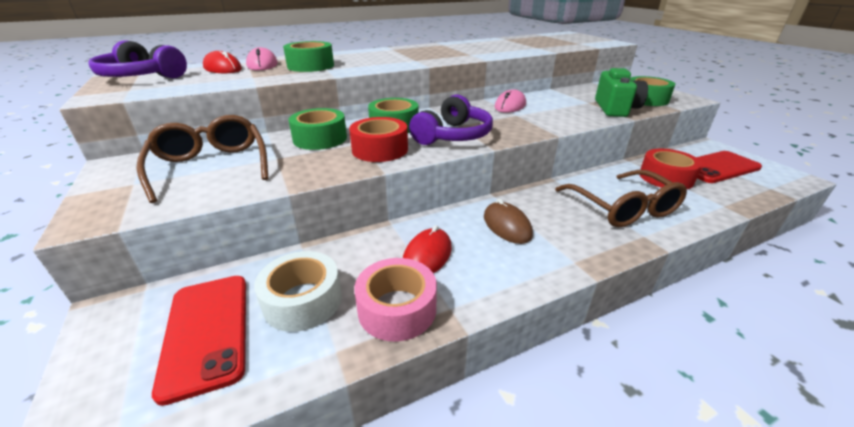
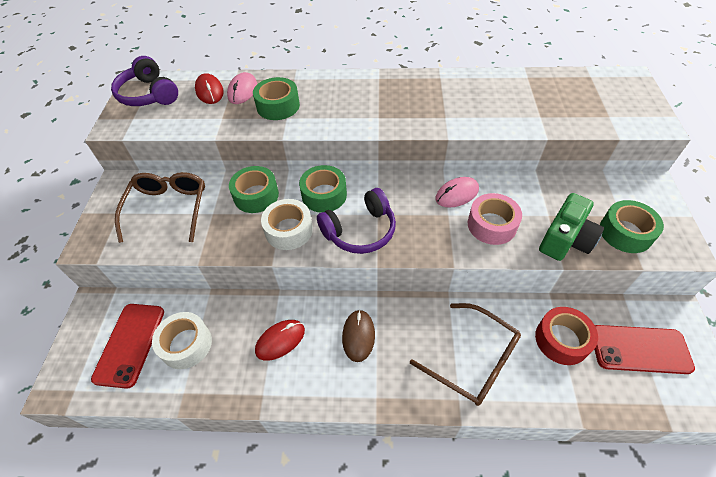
camera: 30 degrees right, 20 degrees up
(380, 149) = (289, 230): red tape -> white tape
(397, 309) = (232, 379): pink tape -> pink tape (492, 225)
(622, 208) = (473, 360): brown glasses -> brown glasses turned 60 degrees counterclockwise

